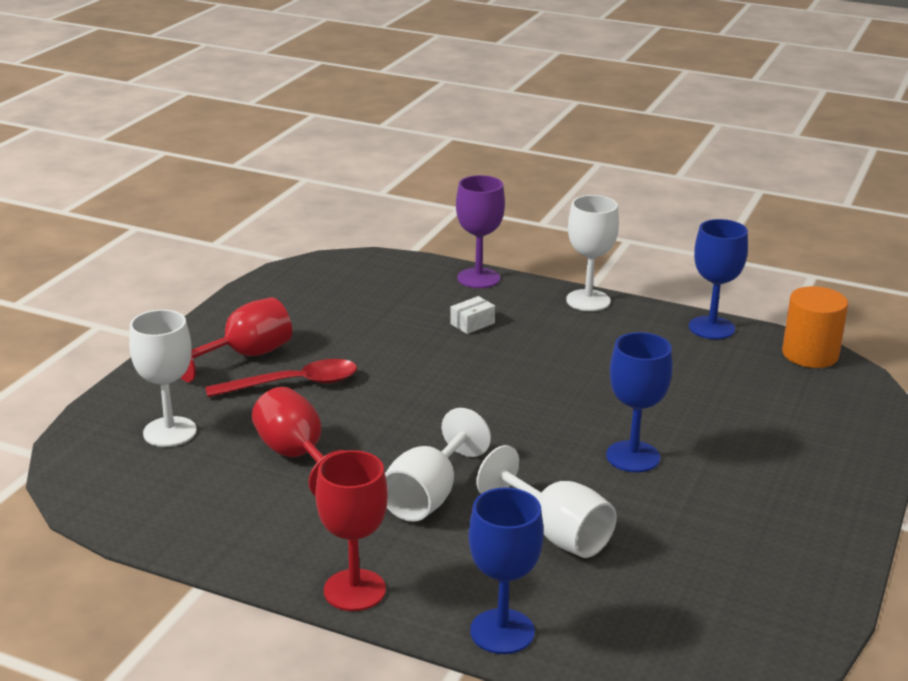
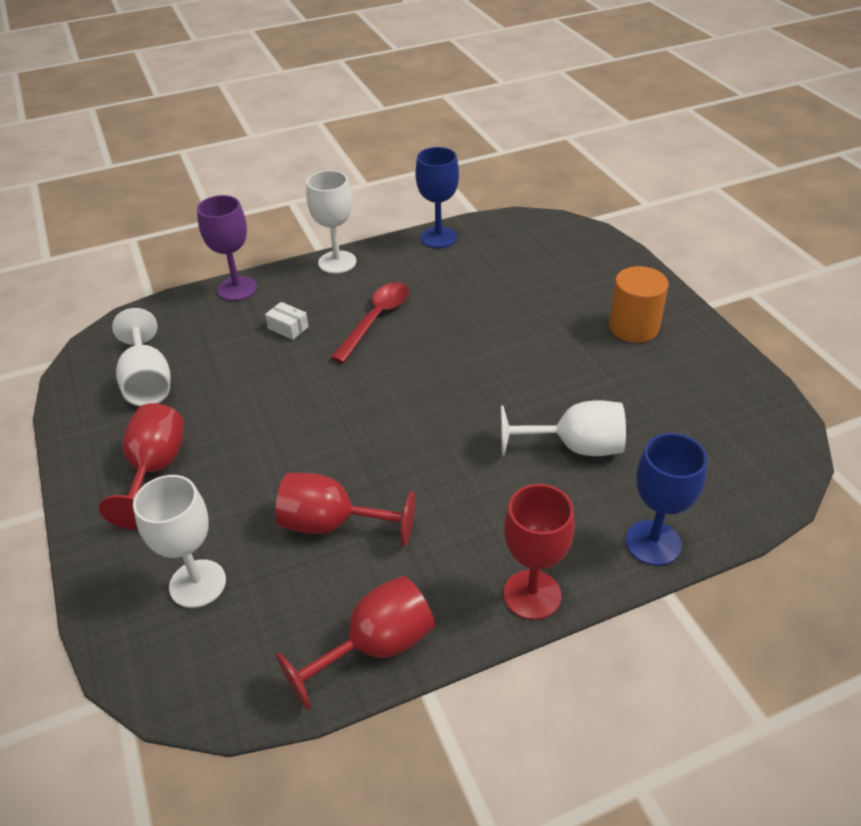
camera: 45 degrees left, 15 degrees up
(208, 539) = (375, 647): none -> red goblet
(293, 384) = (233, 466): red spoon -> red spoon (376, 320)
(428, 496) = (464, 482): white goblet -> white goblet (148, 382)
(472, 323) = (288, 328): white box -> white box turned 60 degrees counterclockwise
(633, 457) = (532, 359): blue goblet -> none
(810, 354) = (515, 223): orange cylinder -> orange cylinder (633, 327)

